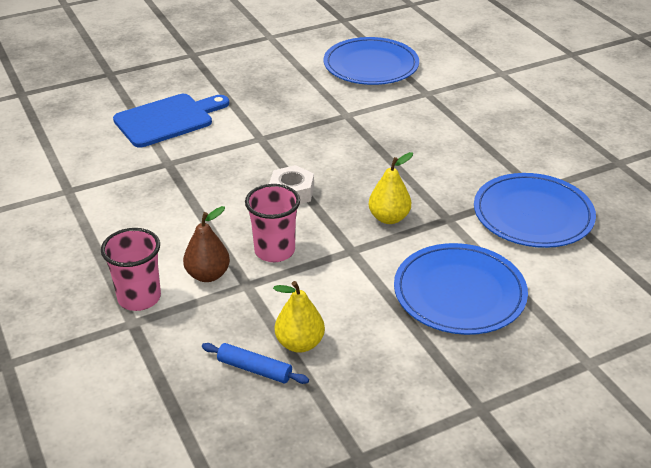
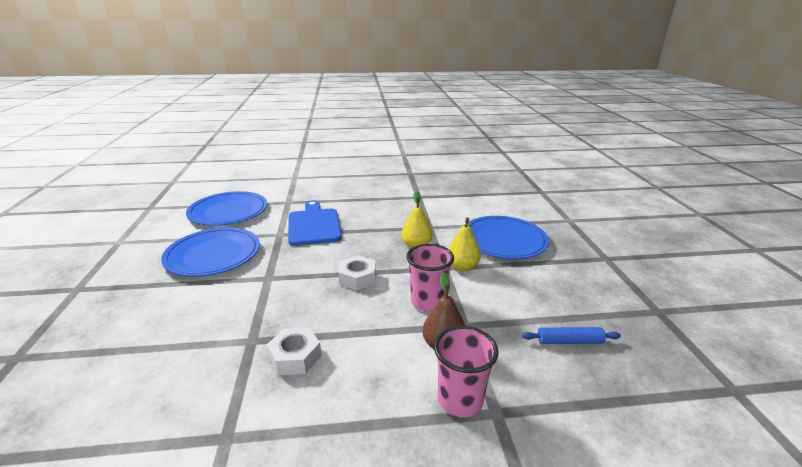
camera: 70 degrees left, 10 degrees down
(157, 192) = (295, 357): none -> white nut
(168, 119) = (174, 327): blue cutting board -> blue cutting board (314, 225)
(254, 369) = (569, 341): blue rolling pin -> blue rolling pin turned 45 degrees clockwise
(299, 343) = (542, 312): yellow pear -> yellow pear (462, 267)
(533, 214) = (441, 203): blue plate -> blue plate (213, 255)

